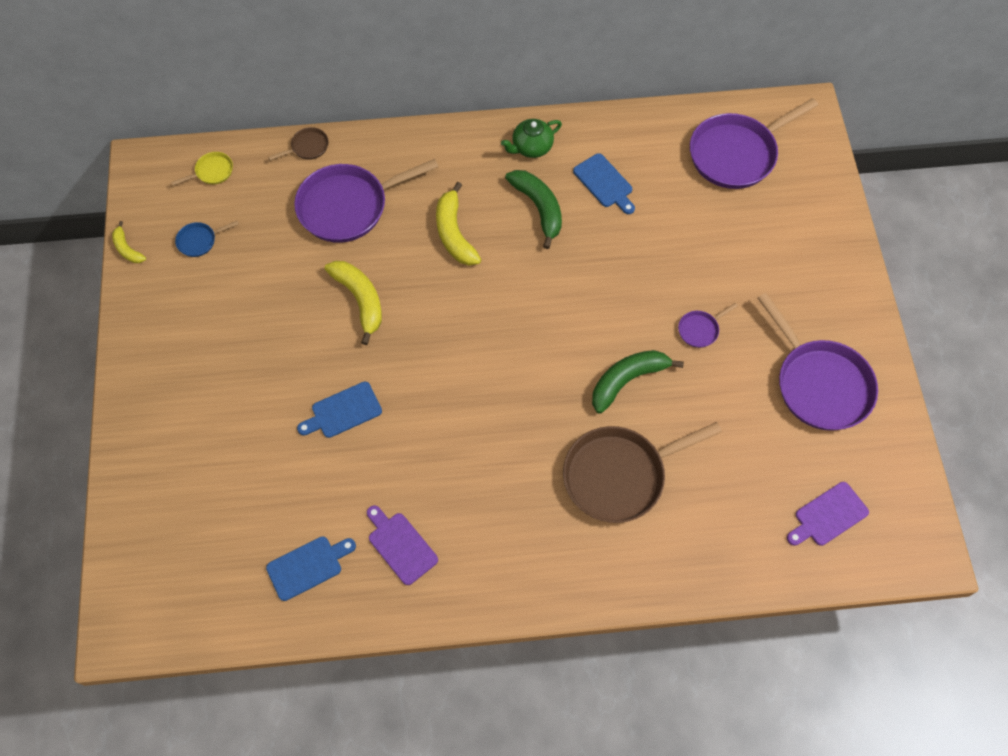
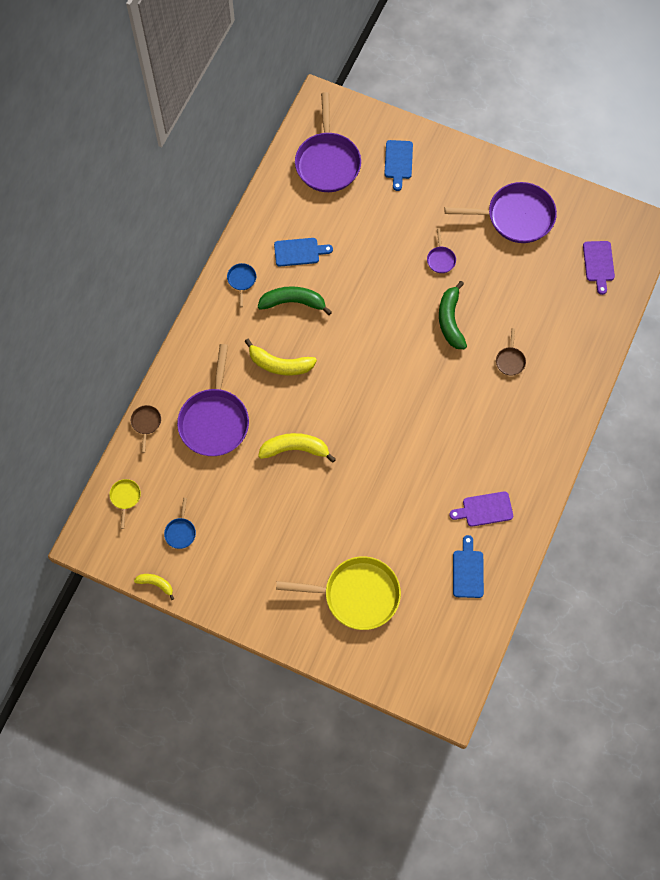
camera: 60 degrees left, 5 degrees up
(127, 249) = (156, 584): yellow banana -> yellow banana turned 150 degrees counterclockwise
(213, 455) = (357, 595): none -> yellow pan
(343, 411) = (372, 499): blue cutting board -> blue cutting board (398, 162)
(531, 147) = (241, 280): green teapot -> blue pan
(619, 475) = (510, 360): brown pan -> brown pan, size x0.43

